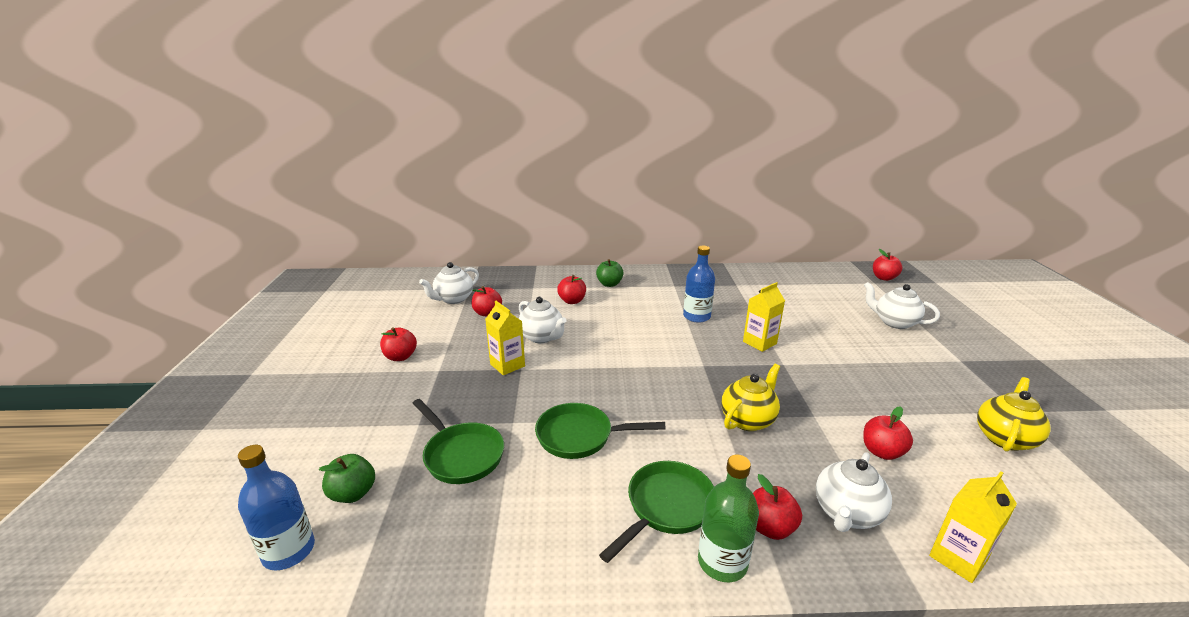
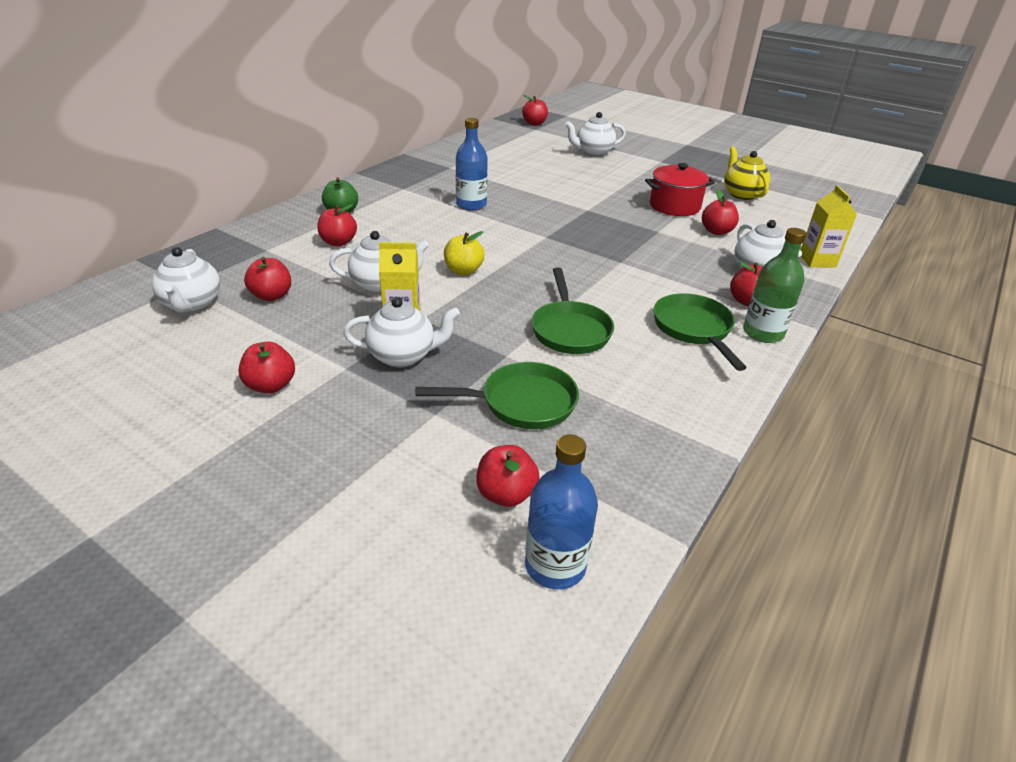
camera: 55 degrees left, 10 degrees up
(353, 493) = (506, 494): green apple -> red apple
(470, 383) = (403, 356): none -> white teapot
(580, 436) = (570, 330): green pan -> green pan turned 45 degrees counterclockwise
(600, 356) = (463, 271): none -> yellow apple
(748, 420) = (635, 254): yellow teapot -> none
(759, 342) = (548, 203): yellow carton -> none
(883, 405) = (674, 206): none -> red pot

